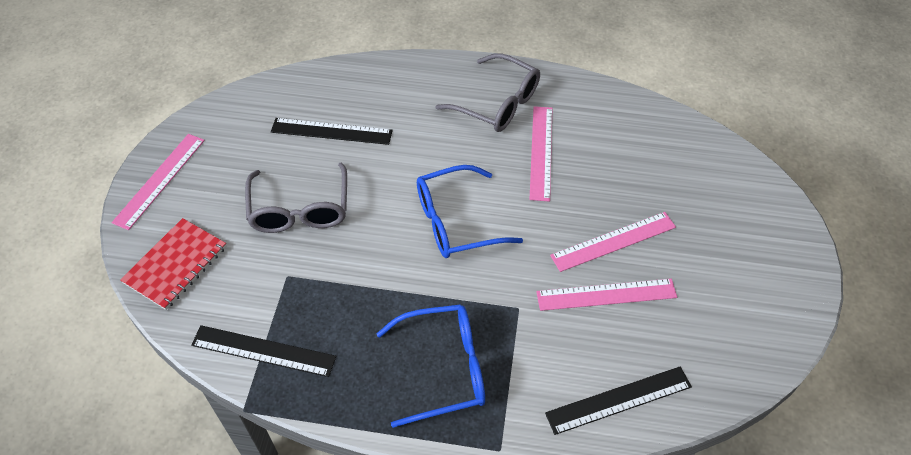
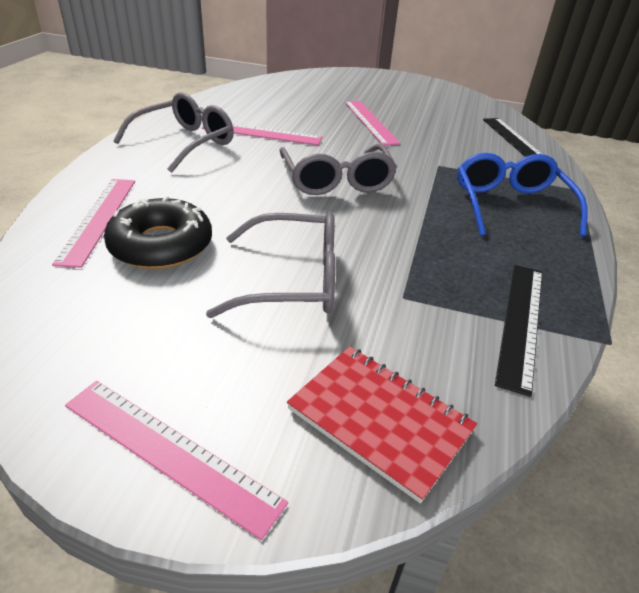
camera: 85 degrees left, 15 degrees down
(331, 131) = (161, 245): black ruler -> black donut
(456, 222) = (337, 181): blue glasses -> grey glasses
(606, 295) = (423, 132): pink ruler -> pink ruler (99, 219)

